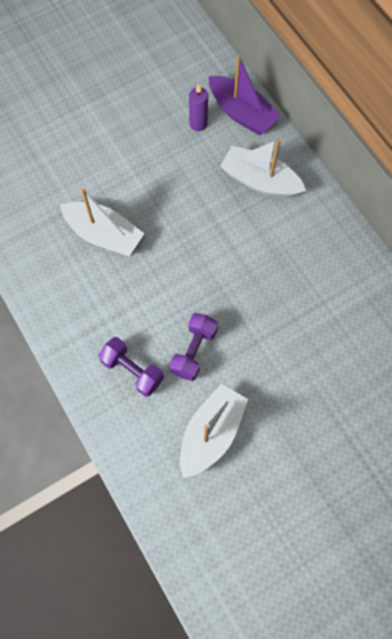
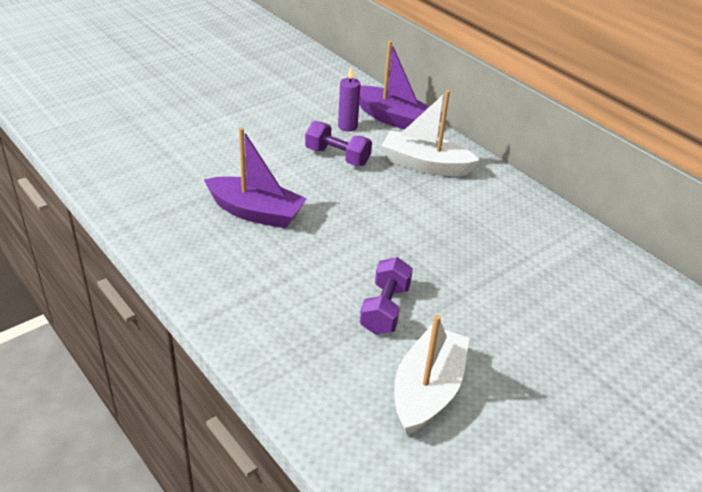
camera: 10 degrees left, 30 degrees down
(104, 235) = (256, 212): white boat -> purple boat
(132, 371) = (310, 333): purple dumbbell -> purple dumbbell (337, 156)

